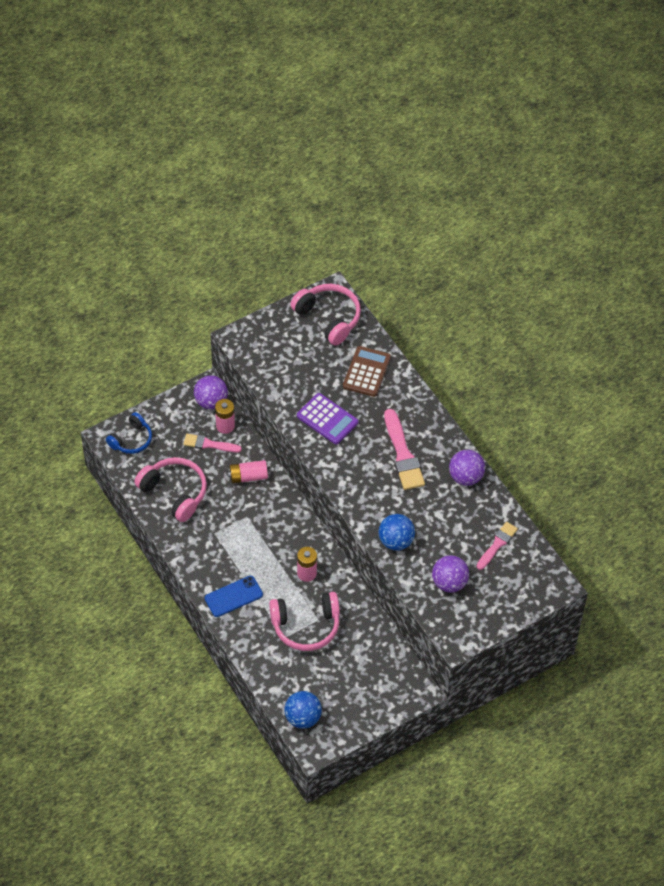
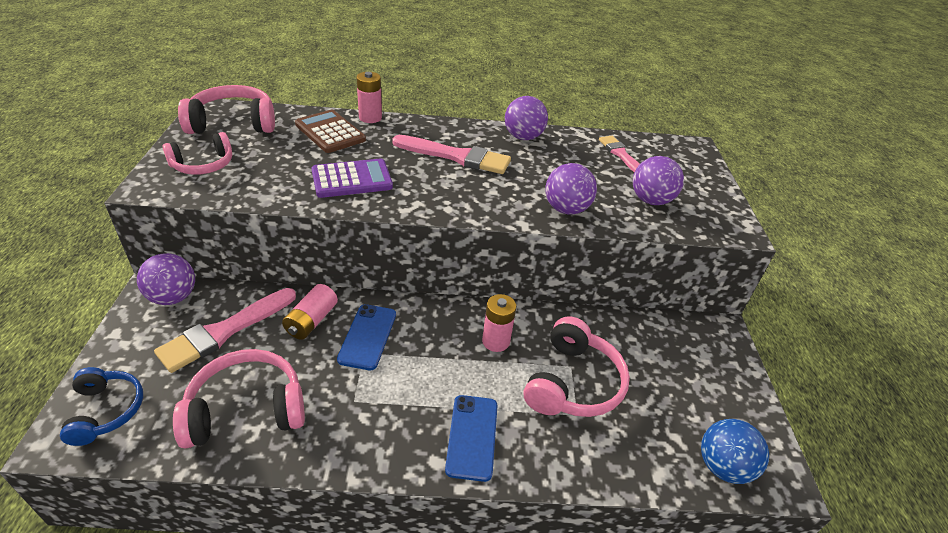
camera: 60 degrees left, 15 degrees down
(209, 444) = (224, 331): pink brush -> pink brush, size x1.60
(225, 426) = (221, 303): pink battery -> pink battery (370, 118)
(259, 510) = (367, 336): none -> blue phone
(276, 342) = (203, 165): none -> pink headphones
(396, 541) = (566, 209): blue ball -> purple ball

